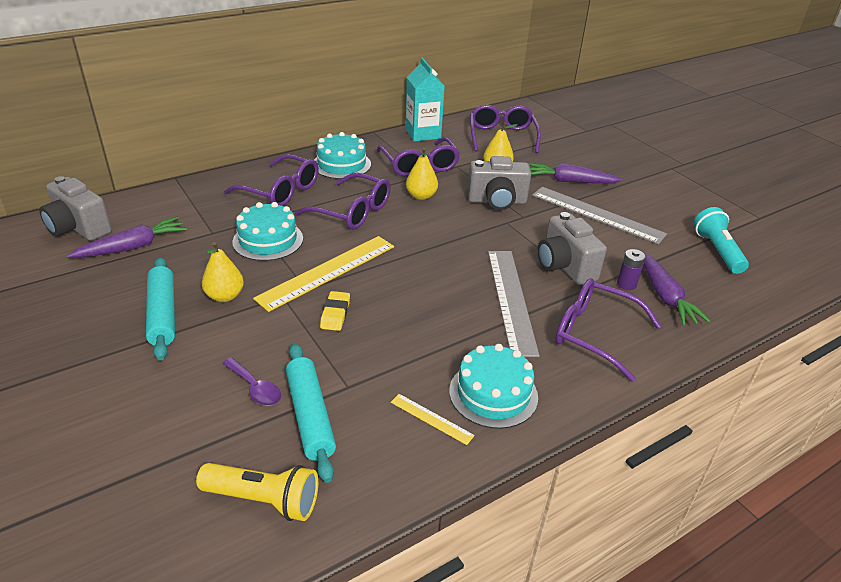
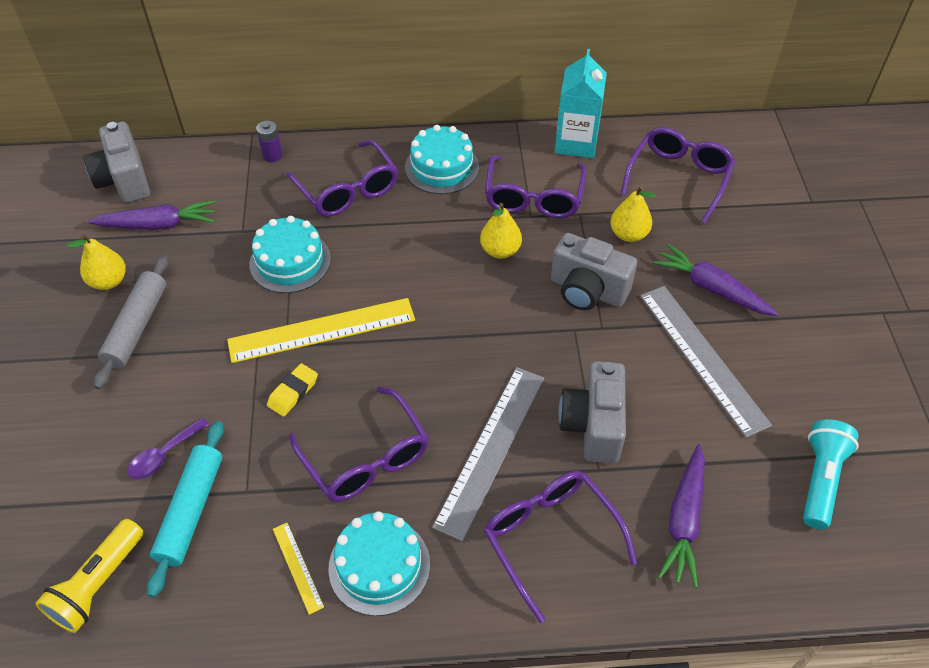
camera: 30 degrees right, 15 degrees up
(163, 314) = (137, 327): turquoise rolling pin -> grey rolling pin
(225, 296) = (204, 325): yellow pear -> yellow pear (108, 281)
(255, 388) = (164, 455): purple spoon -> purple spoon turned 60 degrees clockwise
(263, 500) = (98, 584): yellow flashlight -> yellow flashlight turned 75 degrees clockwise
(353, 212) = (405, 249): purple glasses -> purple glasses (366, 458)
(626, 284) = (649, 483): purple battery -> purple battery (272, 155)

